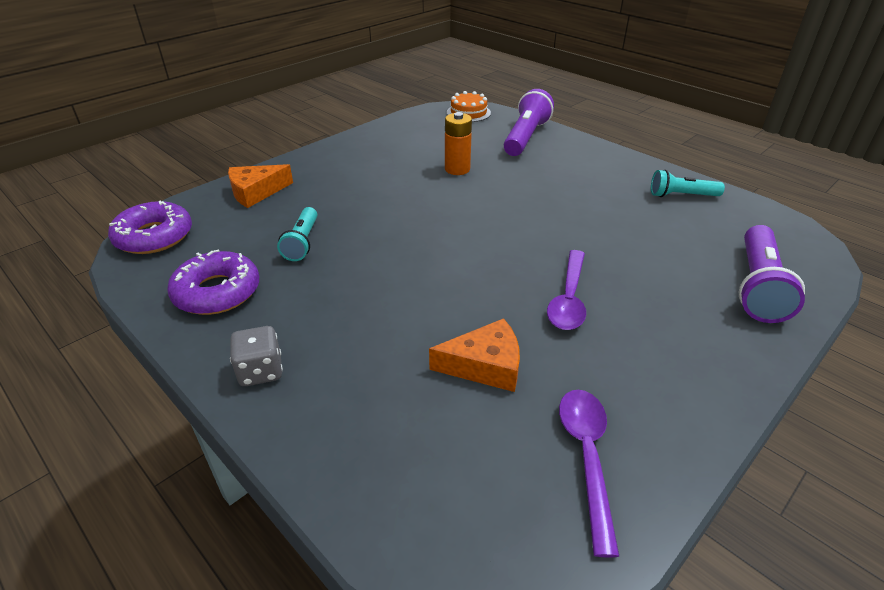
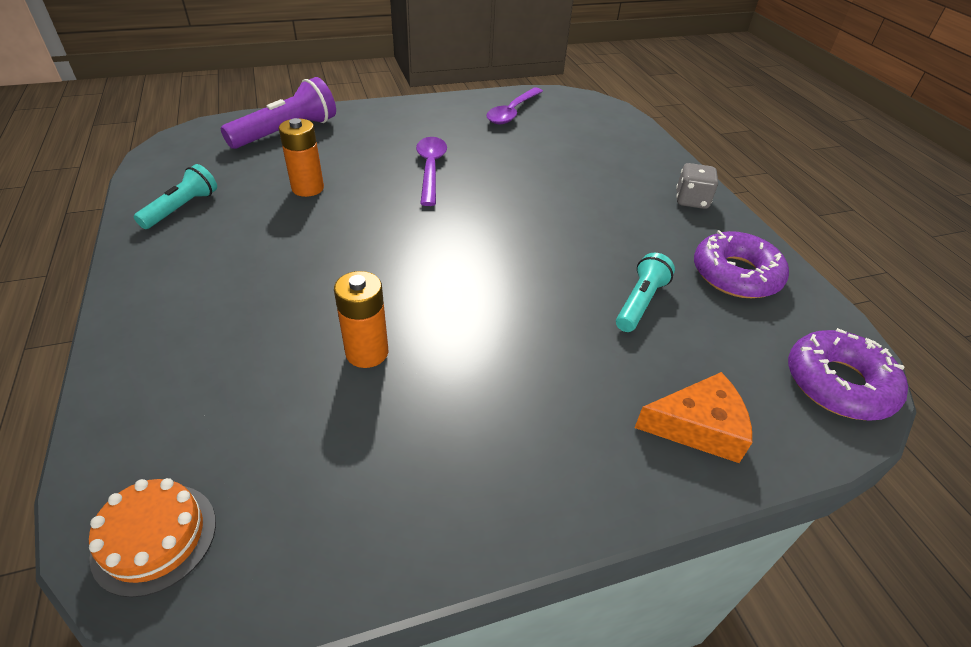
camera: 155 degrees left, 5 degrees up
(485, 365) = (531, 156): orange cheese -> none
(526, 137) = (175, 387): purple flashlight -> none
(568, 299) = (430, 169): purple spoon -> purple spoon turned 45 degrees counterclockwise
(634, 239) = (308, 188): none -> orange battery
(681, 195) = (182, 208): turquoise flashlight -> turquoise flashlight turned 90 degrees counterclockwise

